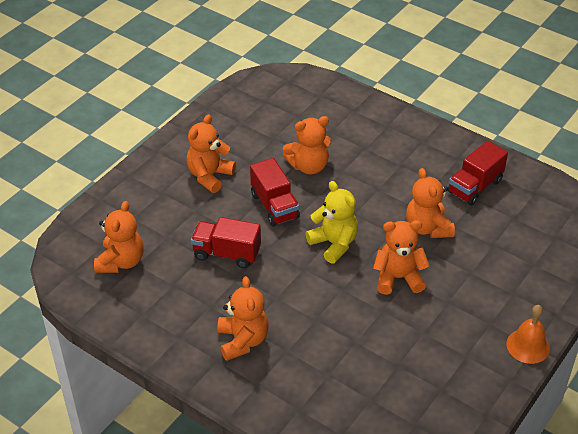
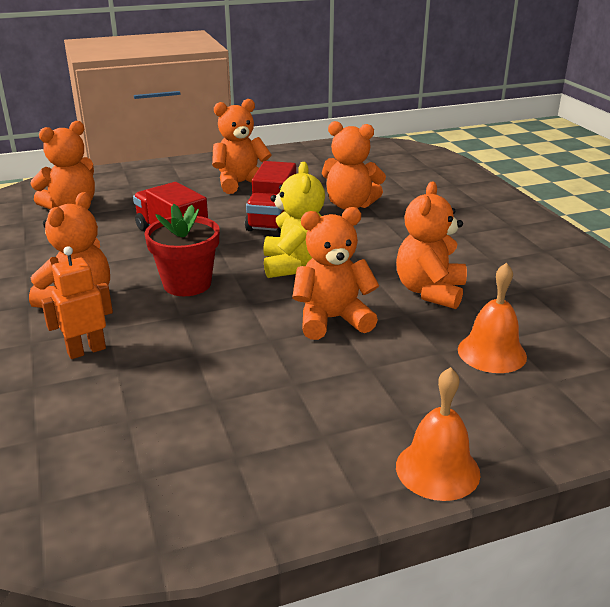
camera: 35 degrees right, 15 degrees down
(290, 293) = (187, 284): none -> red flower pot
(296, 372) = (86, 350): none -> orange robot
(398, 278) = (332, 319): orange teddy bear -> orange teddy bear turned 45 degrees counterclockwise
(475, 186) = (541, 279): red truck -> none
(494, 260) = (492, 353): none -> orange bell

